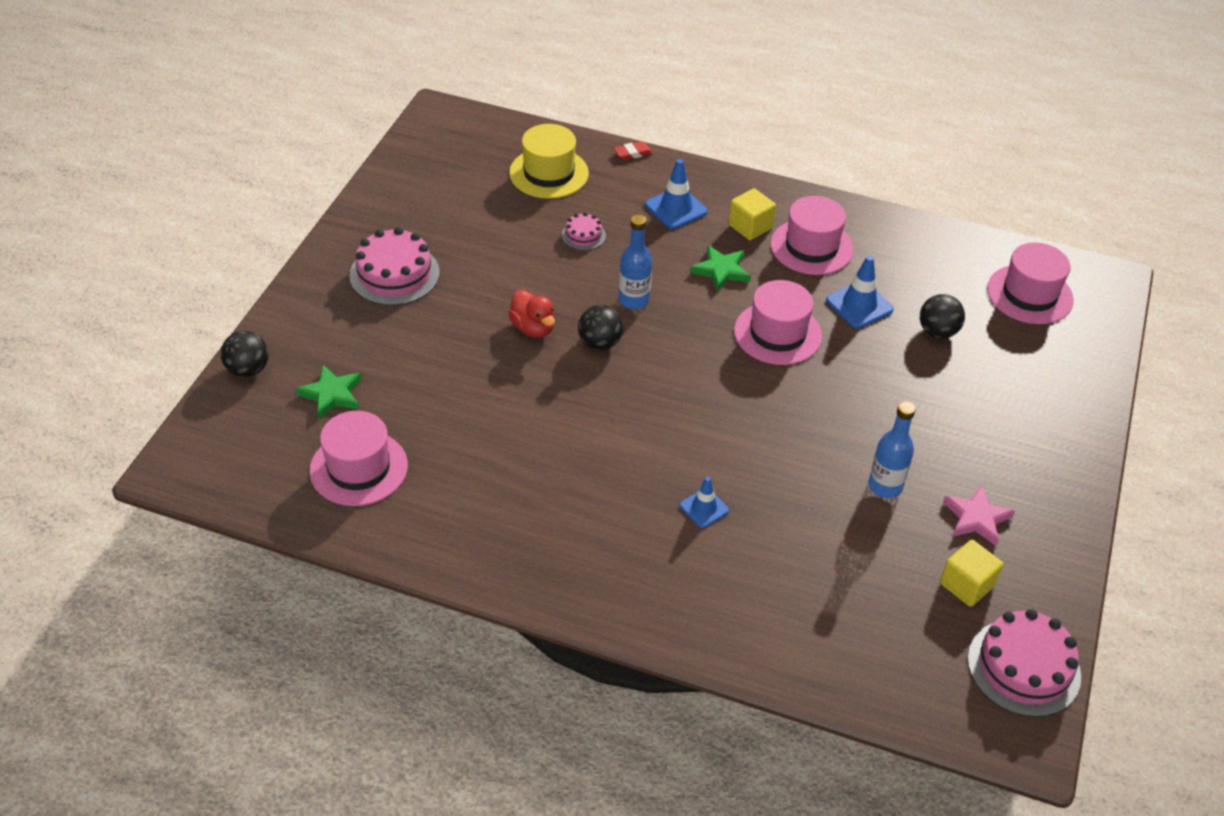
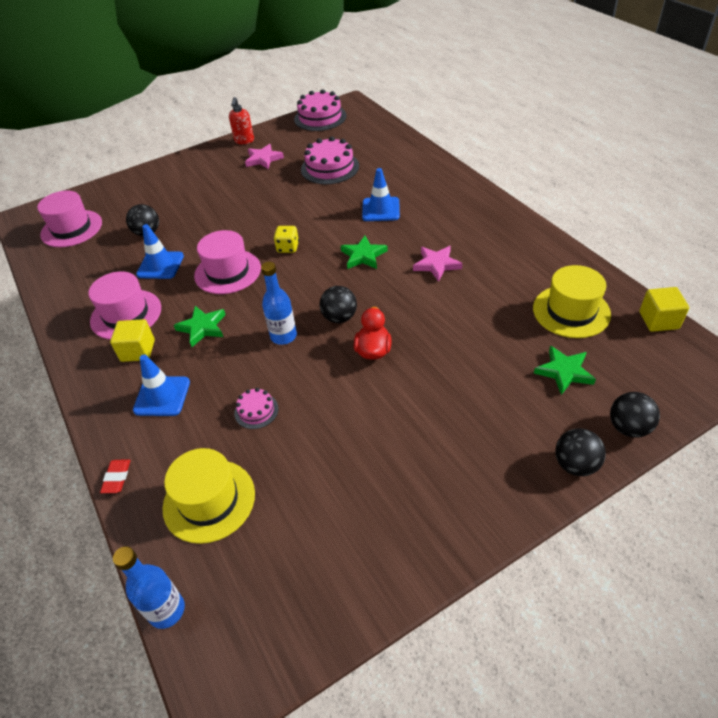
camera: 135 degrees left, 0 degrees up
(282, 319) = (575, 465): none -> black ball
(359, 468) = (571, 311): pink hat -> yellow hat
(394, 274) = (443, 459): pink cake -> pink cake (330, 168)
(555, 456) = (436, 264): none -> pink star
(633, 153) = (117, 478): red eraser -> red eraser turned 75 degrees clockwise
(652, 426) = (363, 256): none -> green star
(704, 508) = (381, 209): blue traffic cone -> blue traffic cone, size x1.55
(751, 393) = (288, 248): none -> yellow dice
(885, 486) = (283, 184): blue bottle -> blue bottle (166, 610)
(966, 585) = (303, 143): yellow cube -> yellow cube (659, 320)
(1059, 541) = (244, 141): none -> red soap dispenser

